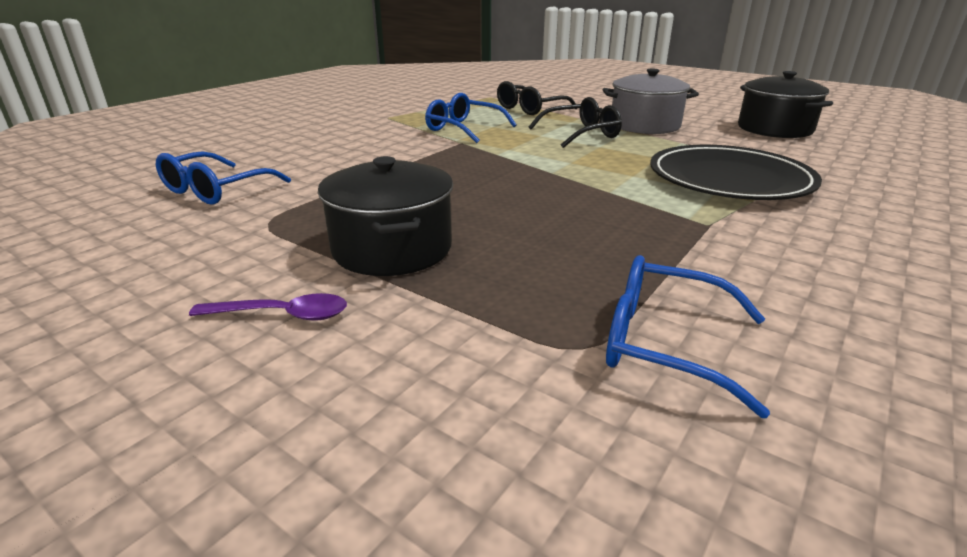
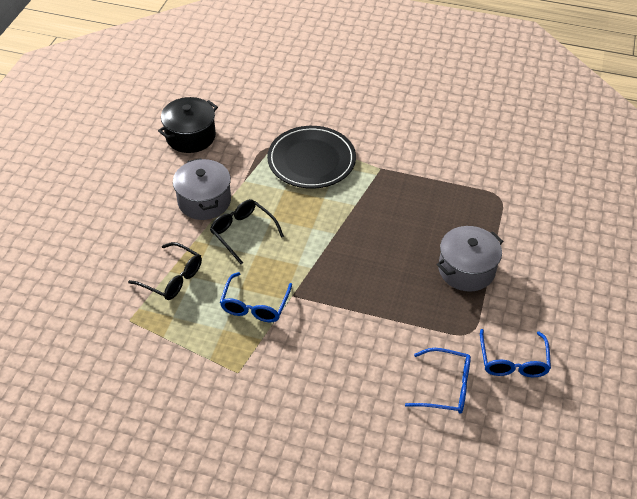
camera: 110 degrees left, 20 degrees up
(282, 315) = (533, 281): purple spoon -> none
(392, 248) = (466, 270): black pot -> grey pot
(665, 344) = (485, 178): blue glasses -> blue glasses (513, 361)

